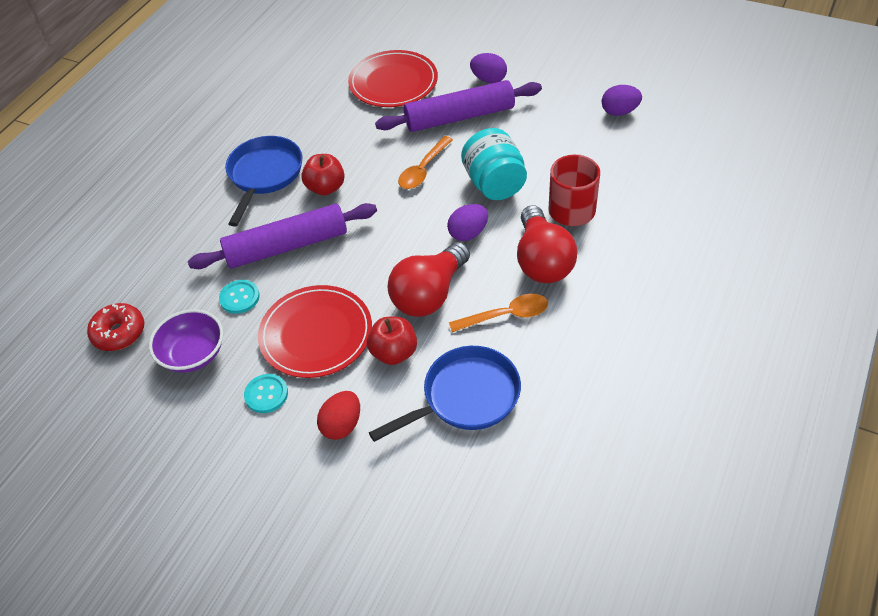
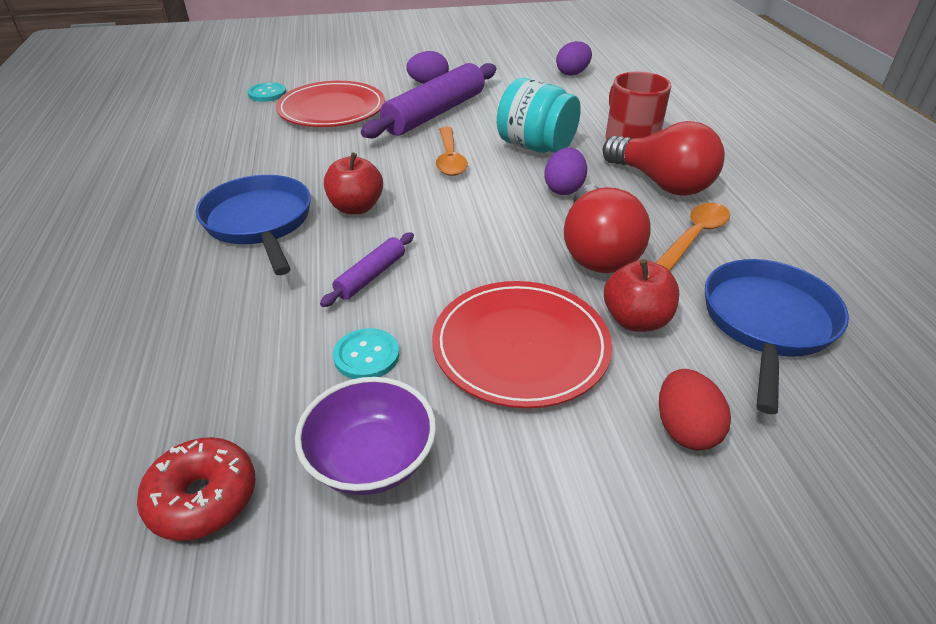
camera: 40 degrees left, 10 degrees down
(266, 394) = (542, 450): turquoise button -> turquoise button (267, 93)
(287, 246) = (371, 276): purple rolling pin -> purple rolling pin, size x0.48

